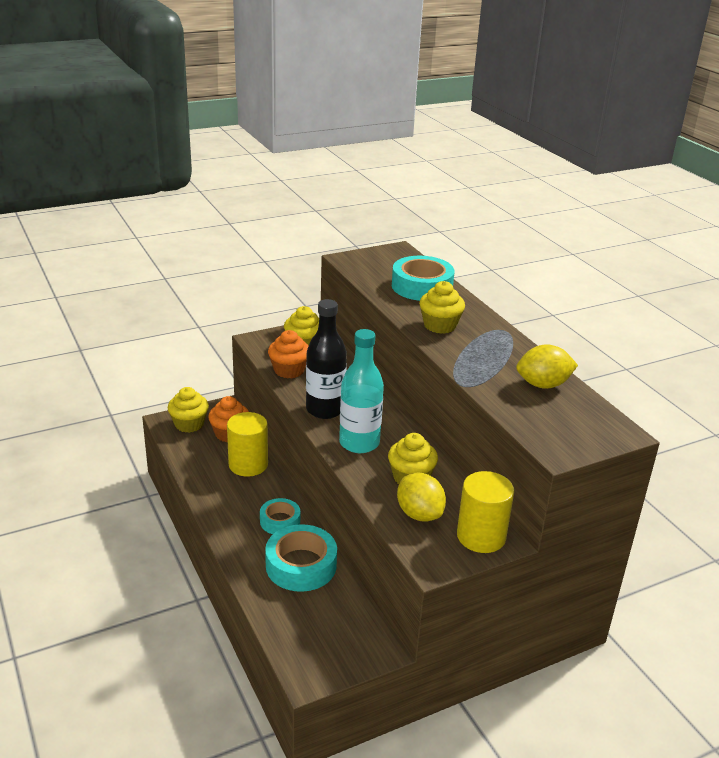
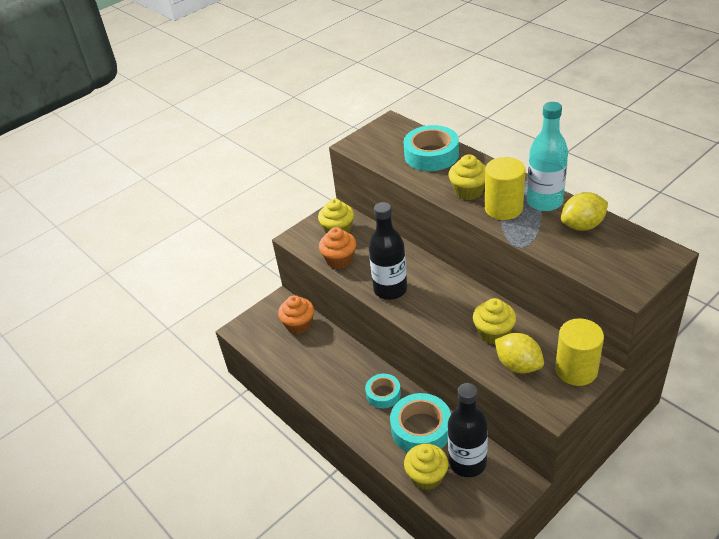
camera: 10 degrees left, 10 degrees up
(189, 424) = (260, 326): yellow cupcake -> yellow cupcake (427, 476)
(248, 464) = (330, 349): yellow cylinder -> yellow cylinder (503, 208)
(332, 612) = (467, 462): none -> black bottle
(359, 443) = (435, 313): turquoise bottle -> turquoise bottle (544, 202)

